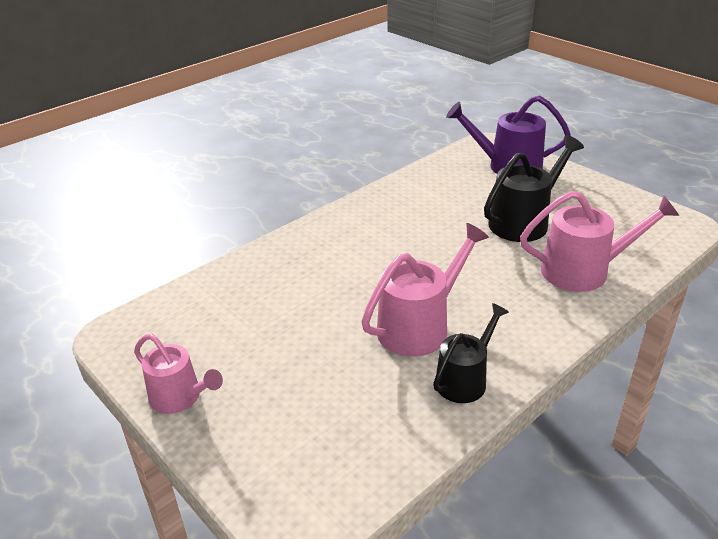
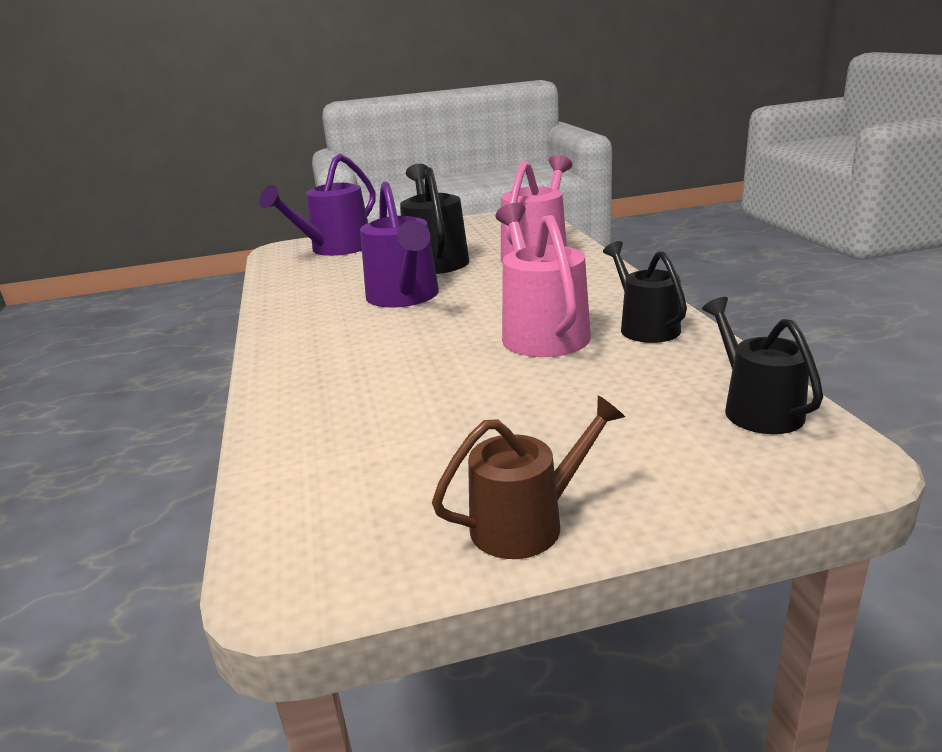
camera: 60 degrees left, 10 degrees down
(180, 397) = (527, 523): pink watering can -> brown watering can
(354, 473) = (757, 409): none -> black watering can
(438, 238) = (404, 297): none -> purple watering can

